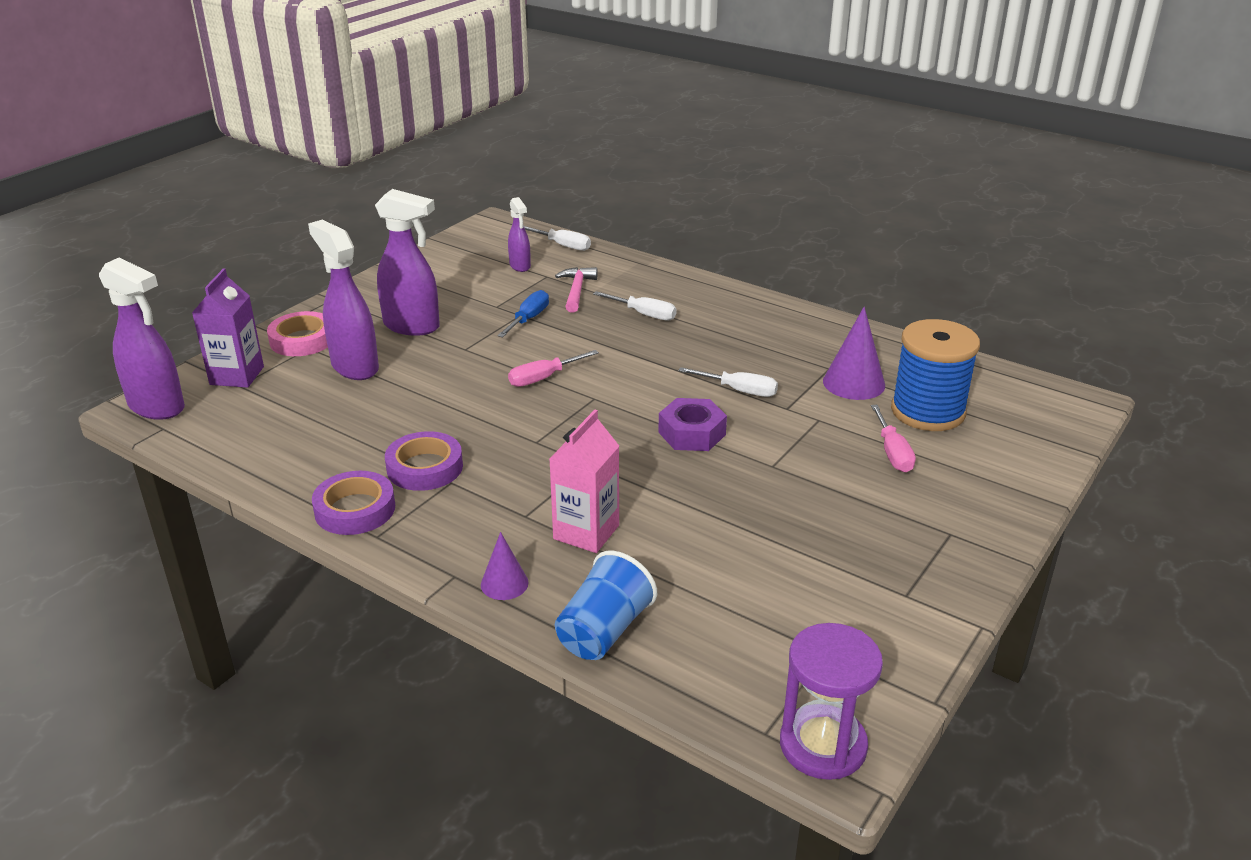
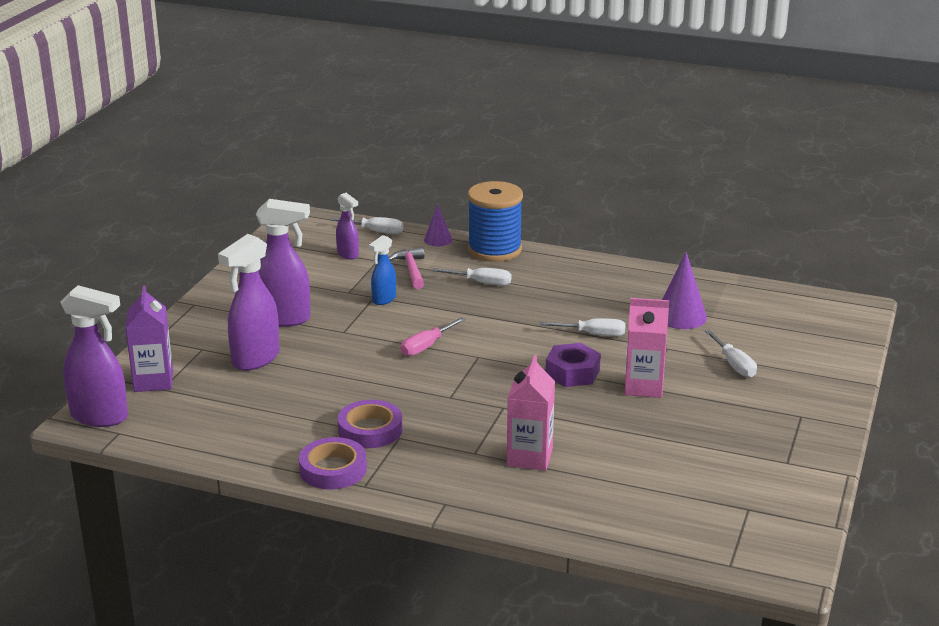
camera: 15 degrees left, 5 degrees down
(302, 340) = (191, 343): pink tape -> none
(354, 367) = (255, 359): purple spray bottle -> purple spray bottle turned 90 degrees counterclockwise
(504, 583) = (487, 502): purple cone -> purple cone (438, 240)
(528, 319) = (383, 299): blue screwdriver -> blue spray bottle
(604, 631) = (581, 521): blue cup -> none
(768, 464) = (643, 387): none -> pink carton
(823, 745) = (772, 565): purple hourglass -> none
(892, 452) = (734, 364): pink screwdriver -> white screwdriver
(927, 411) = (747, 330): blue spool -> blue spool (494, 250)

